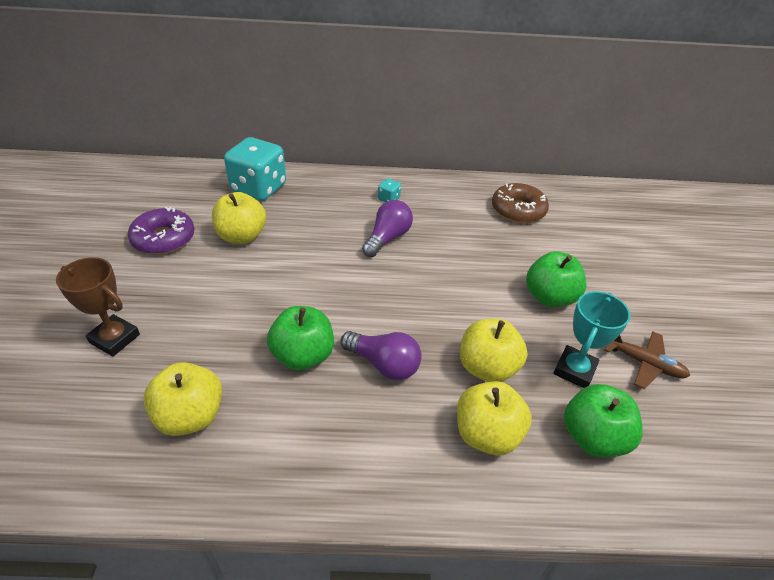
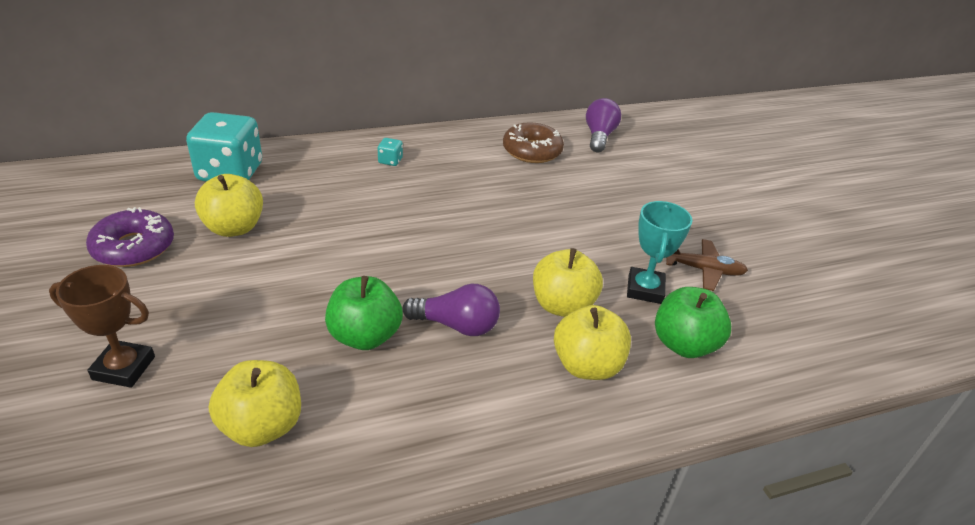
camera: 20 degrees left, 5 degrees down
(387, 238) = (406, 201): purple light bulb -> purple light bulb (599, 136)
(549, 297) = (596, 228): green apple -> none

